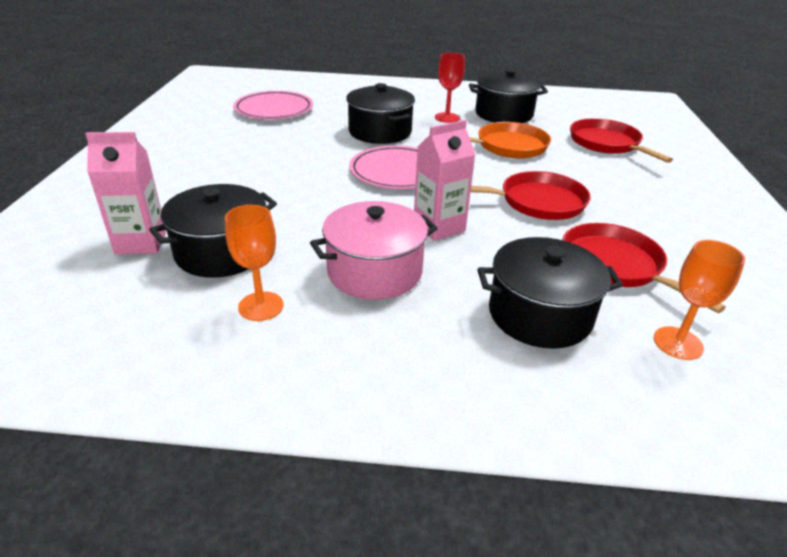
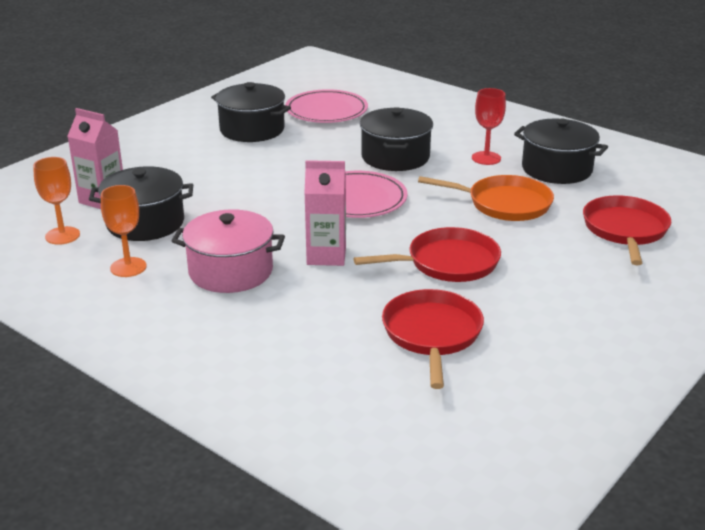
camera: 35 degrees right, 5 degrees down
(537, 202) = (447, 263): red pan -> red pan turned 45 degrees counterclockwise
(540, 314) = (309, 342): black pot -> black pot (252, 129)
(678, 343) = (387, 401): orange goblet -> orange goblet (62, 235)

